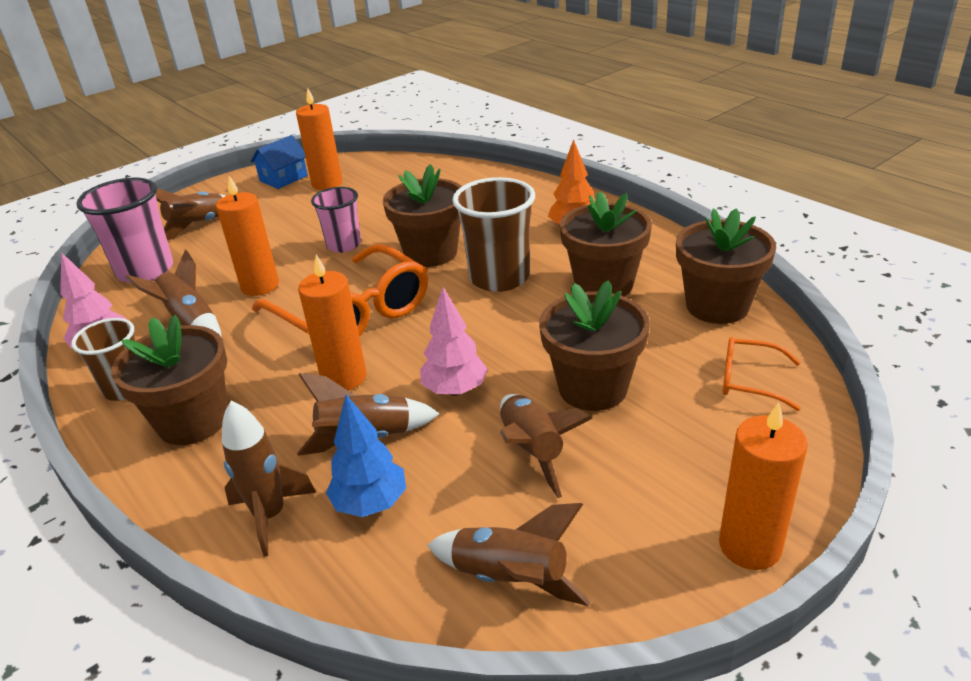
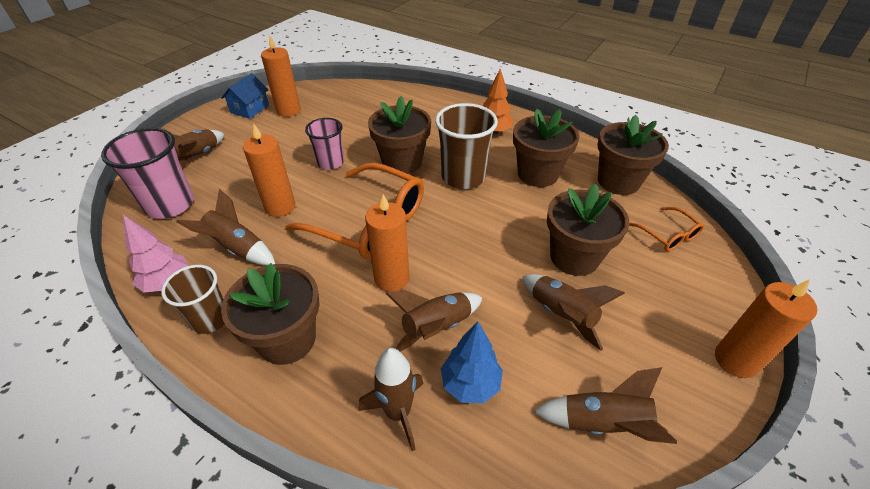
camera: 20 degrees left, 10 degrees up
(455, 390) = (481, 275): pink tree -> none
(749, 381) = (668, 235): orange glasses -> orange glasses turned 120 degrees counterclockwise

